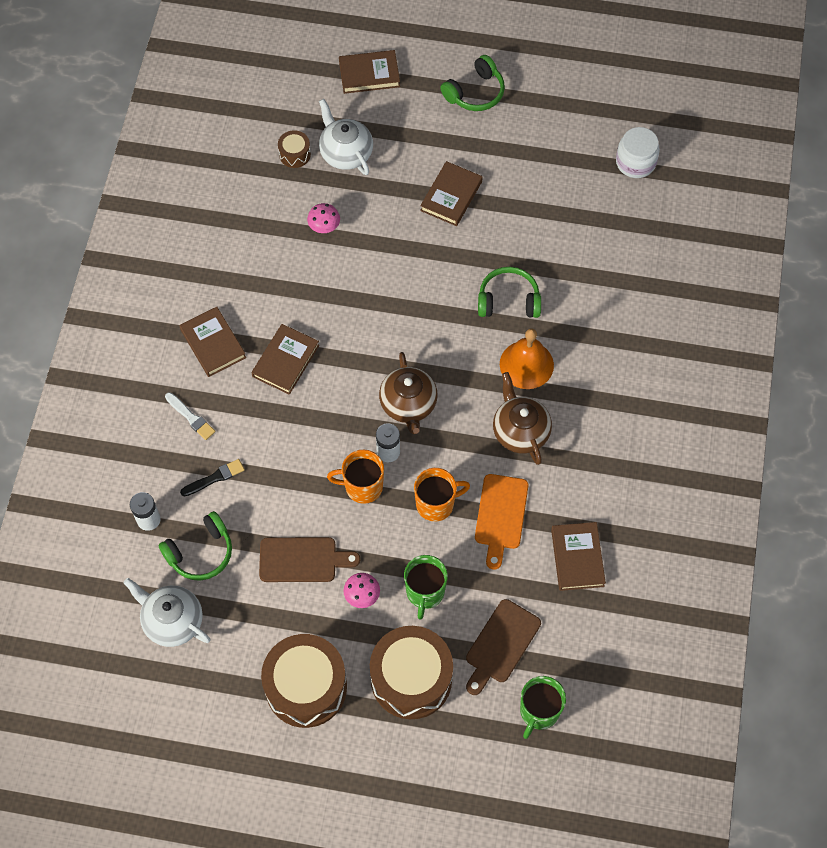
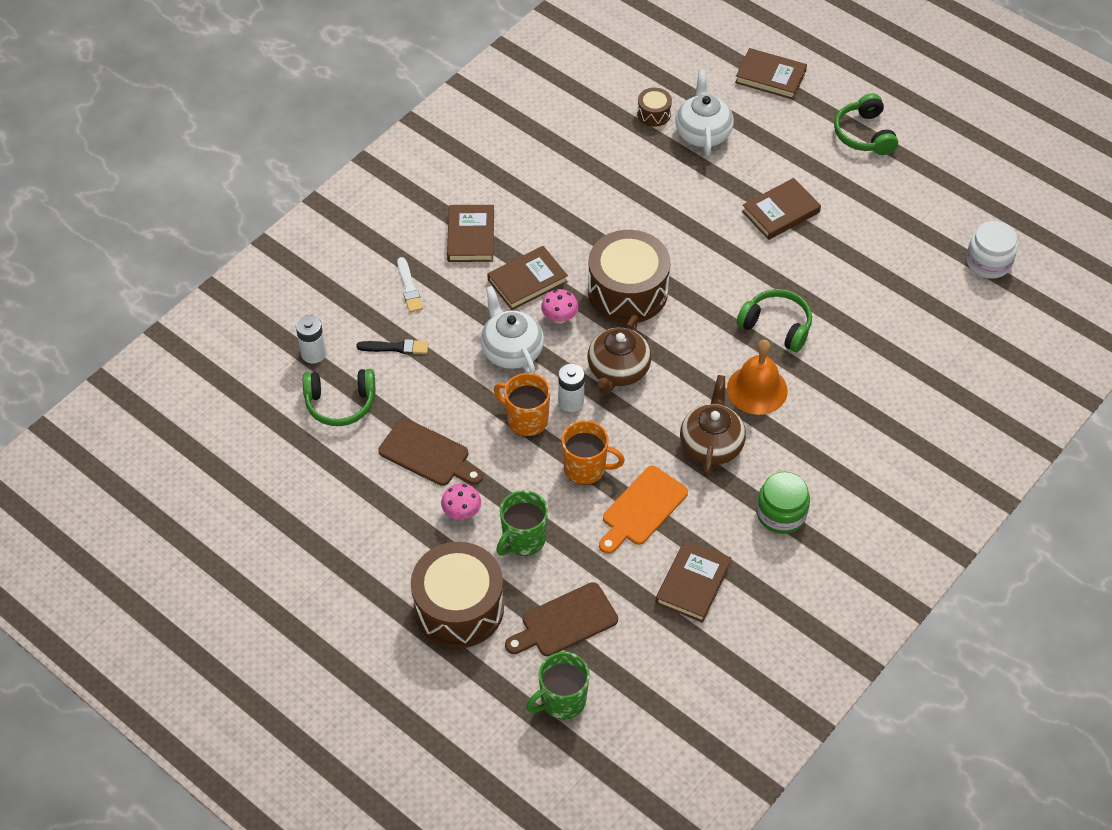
camera: 30 degrees right, 10 degrees down
(172, 621) = (276, 447): white teapot -> white teapot (511, 350)
(306, 687) = (357, 564): brown drum -> brown drum (627, 291)
(324, 227) = (640, 186): pink mushroom -> pink mushroom (559, 318)
(475, 92) = (864, 134): green headphones -> green headphones turned 90 degrees clockwise
(608, 462) = (781, 513): none -> green jar

